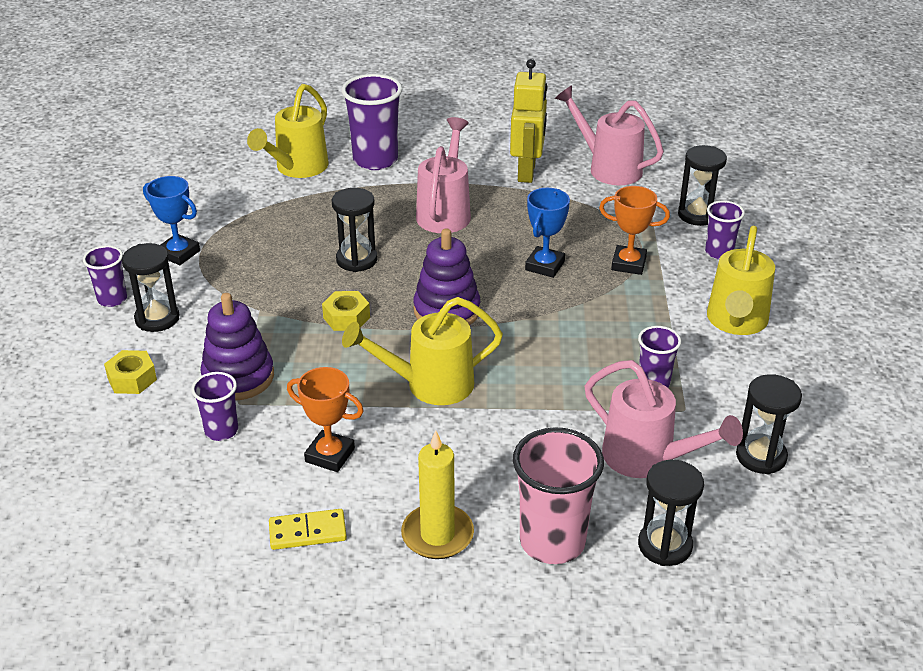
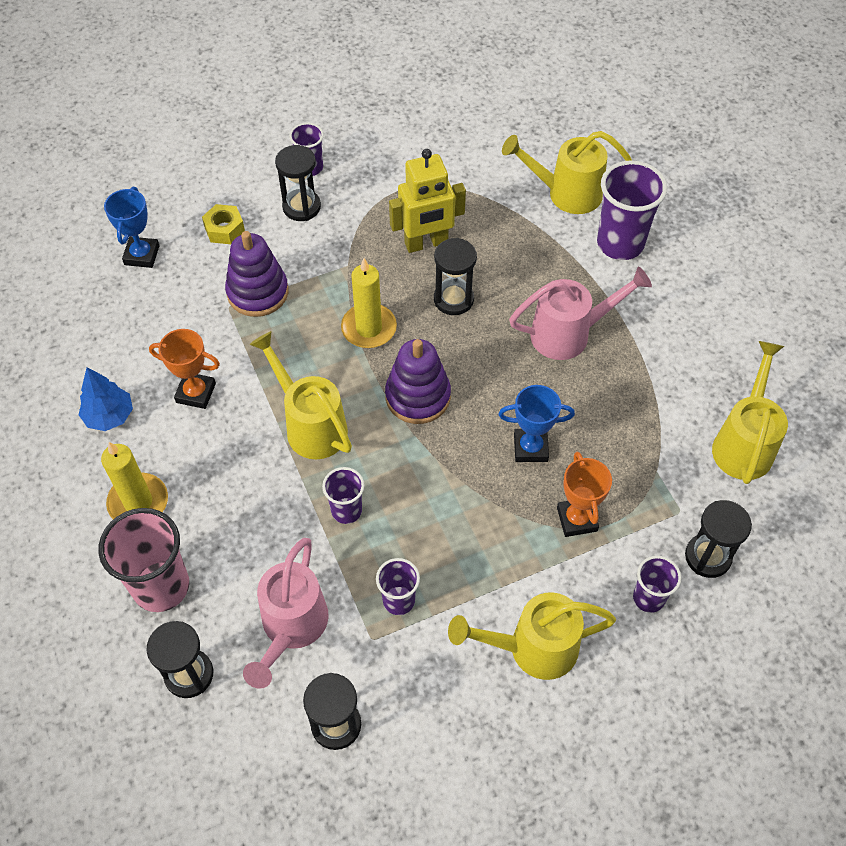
camera: 65 degrees right, 20 degrees up
(179, 253) = (391, 177): blue trophy -> blue trophy (142, 255)
(221, 431) = (193, 312): purple cup -> purple cup (346, 510)
(307, 532) = (109, 416): yellow domino -> blue tree
(330, 455) = (196, 393): orange trophy -> orange trophy turned 75 degrees counterclockwise
(346, 317) = (369, 328): yellow nut -> yellow candle
(527, 172) = (685, 373): yellow robot -> yellow robot (426, 243)
(608, 168) = (744, 443): pink watering can -> yellow watering can

